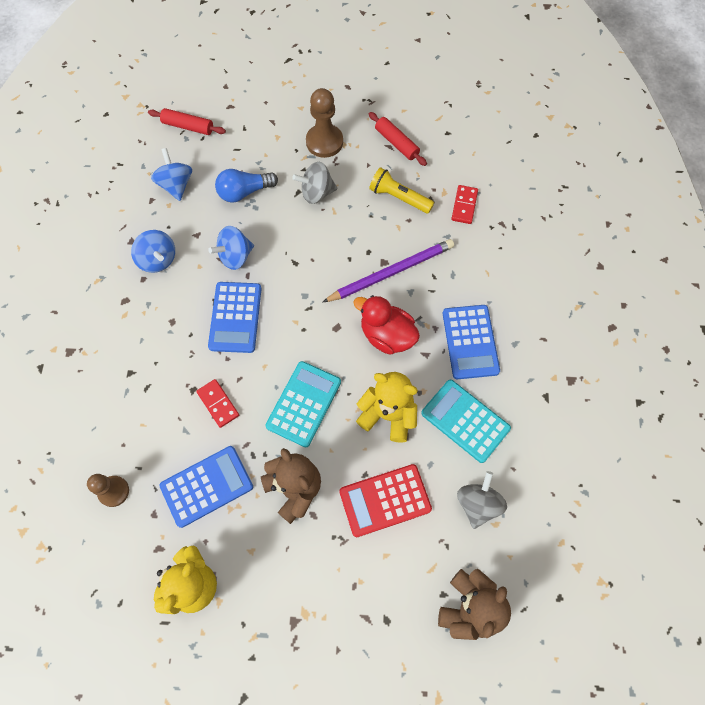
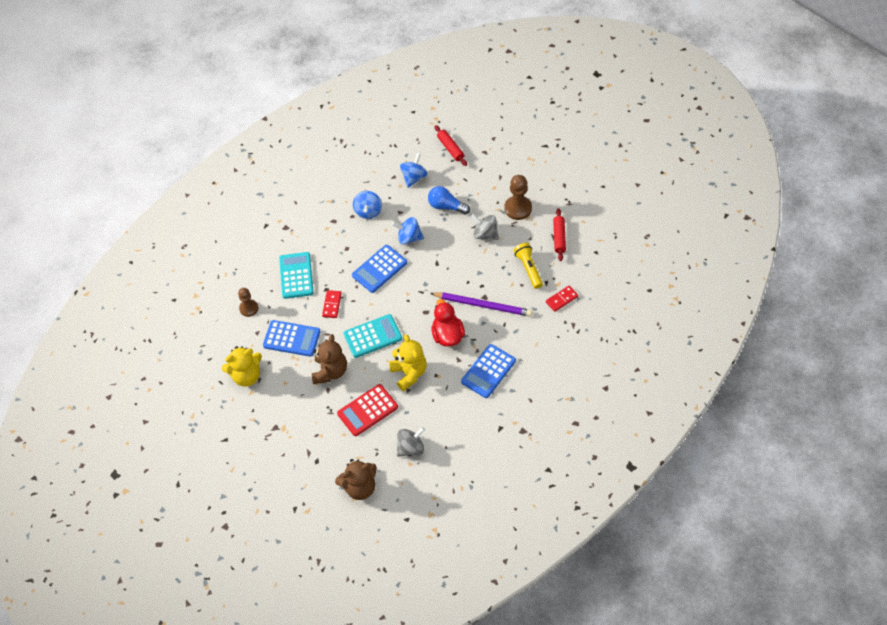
camera: 45 degrees right, 10 degrees down
(385, 500) = (367, 410): red calculator -> red calculator turned 60 degrees counterclockwise
(465, 421) = (445, 406): turquoise calculator -> turquoise calculator (296, 275)

